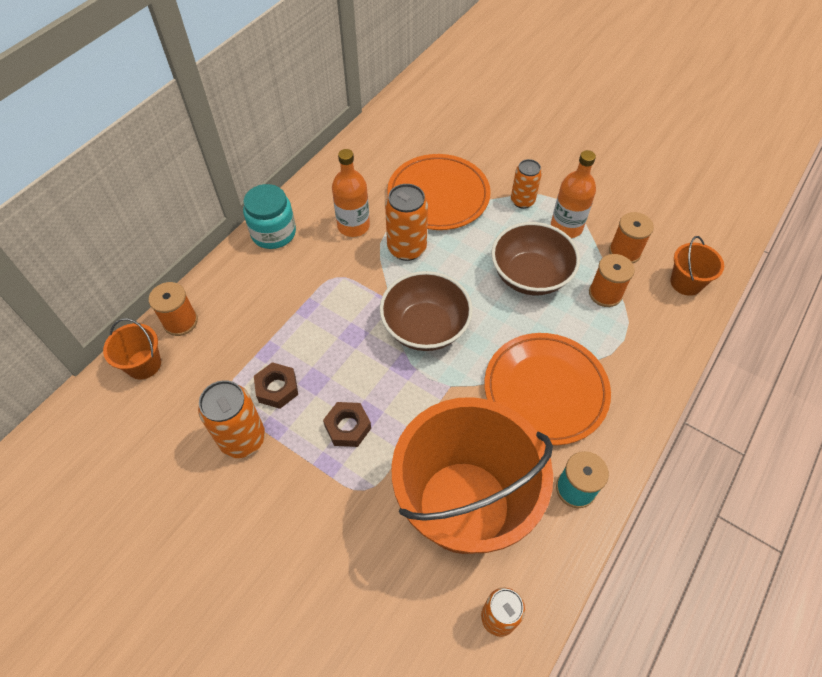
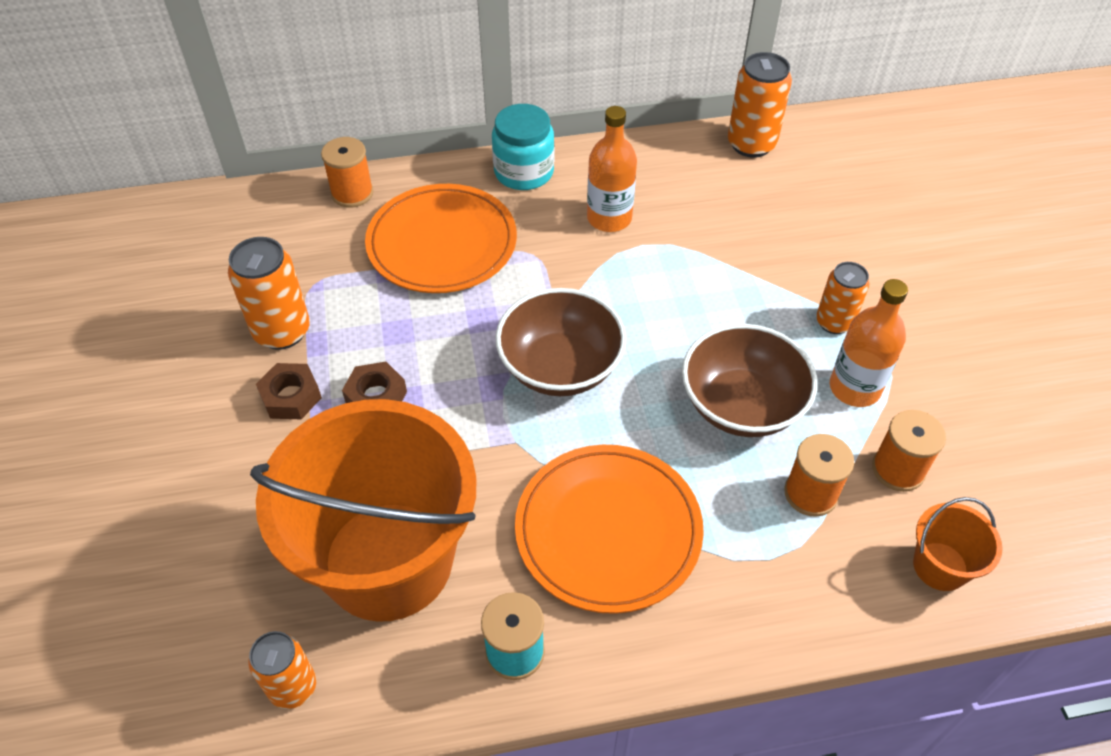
camera: 45 degrees right, 5 degrees down
(144, 364) = (283, 207): orange bucket -> none
(277, 388) = (359, 312): brown nut -> brown nut (291, 397)
(406, 248) = (637, 278): orange can -> orange can (751, 144)
(438, 195) = (739, 250): orange plate -> orange plate (442, 243)

